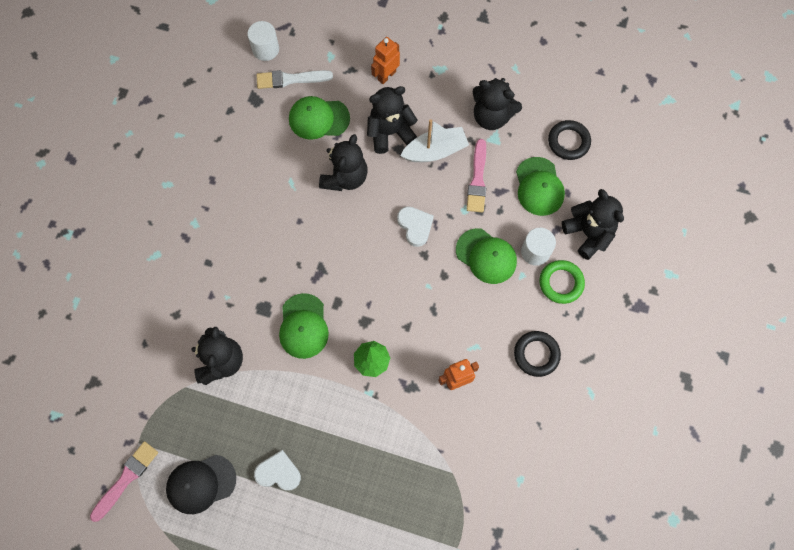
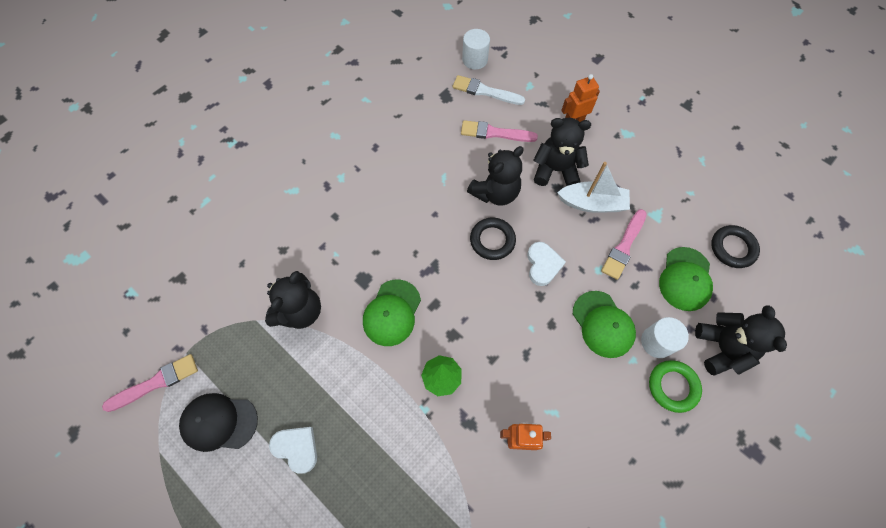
camera: 25 degrees right, 5 degrees down
(319, 118) = (494, 133): green cap -> pink brush
(491, 116) = (661, 194): black teddy bear -> none
(536, 354) = (617, 451): black ring -> black ring (492, 240)

